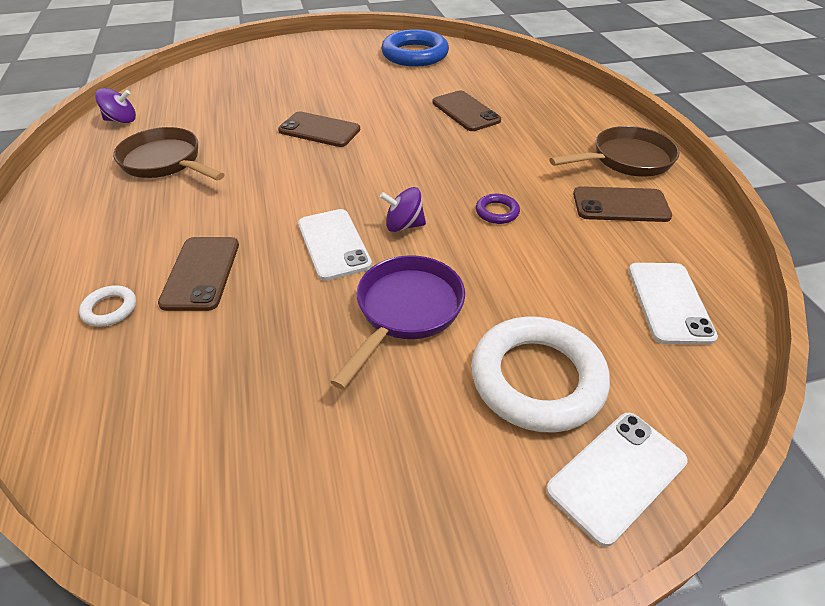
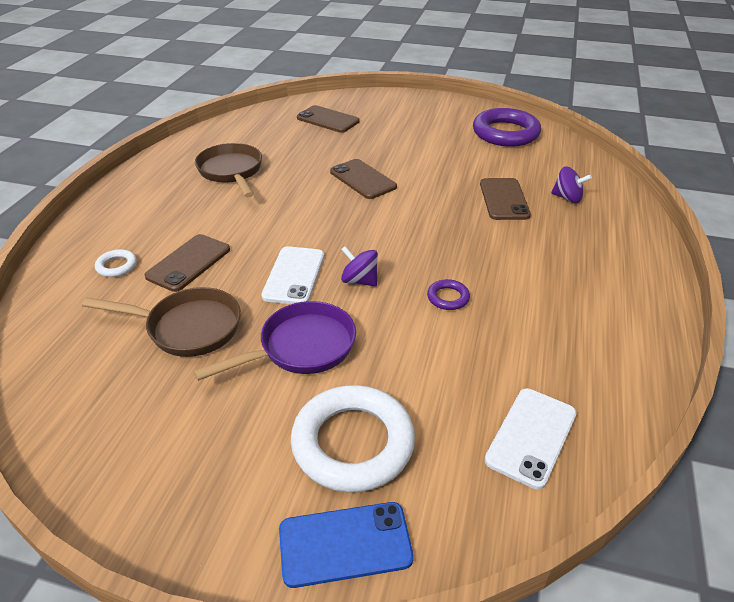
camera: 30 degrees right, 5 degrees down
(121, 120) = (228, 130): purple spinning top -> purple spinning top (567, 198)
(415, 54) = (505, 133): blue ring -> purple ring
(616, 475) = (345, 544): white phone -> blue phone
(620, 205) = (572, 334): brown phone -> brown phone (328, 120)
(626, 160) = (622, 294): brown pan -> brown pan (188, 327)

